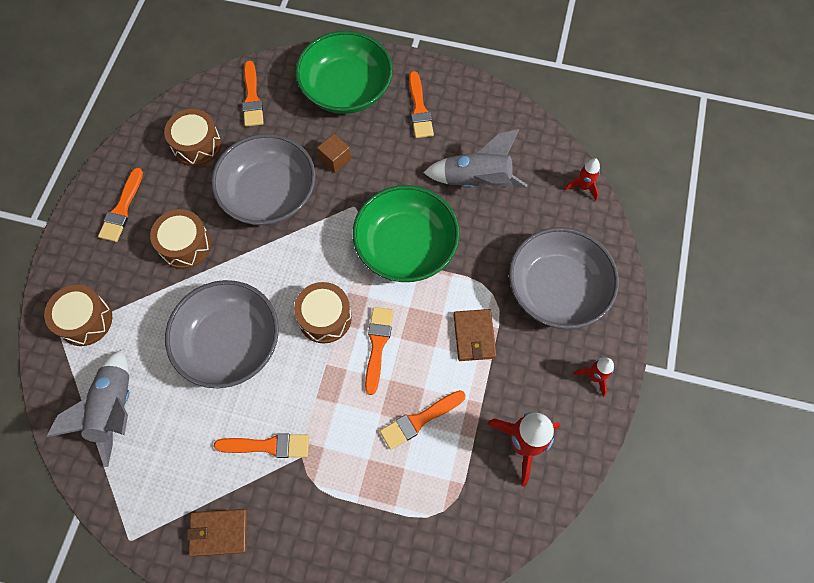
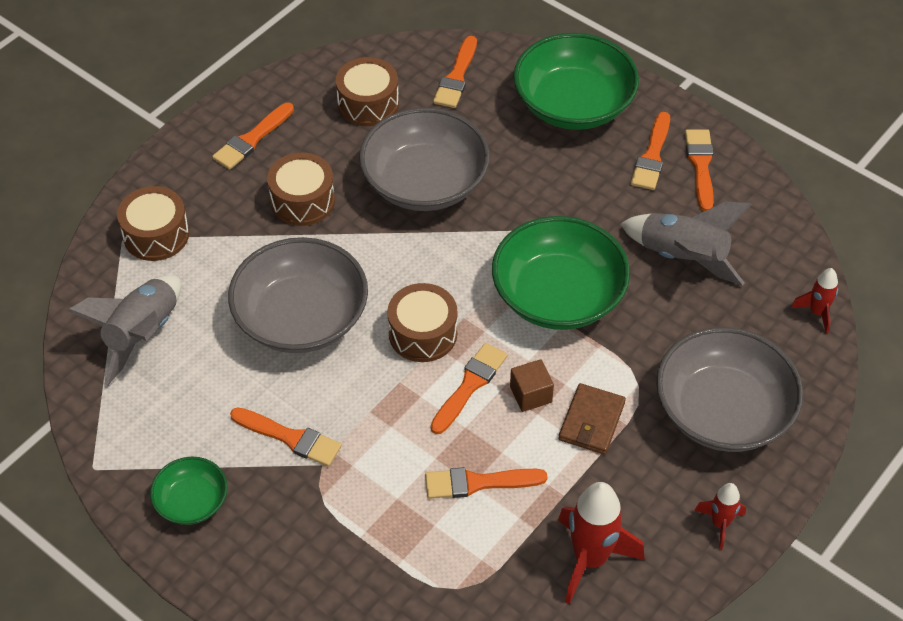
camera: 25 degrees right, 15 degrees down
(219, 532) = (192, 501): brown wallet -> green bowl
(335, 159) = (521, 174): brown cube -> brown cube (530, 394)
(455, 104) = (700, 166): none -> orange brush

